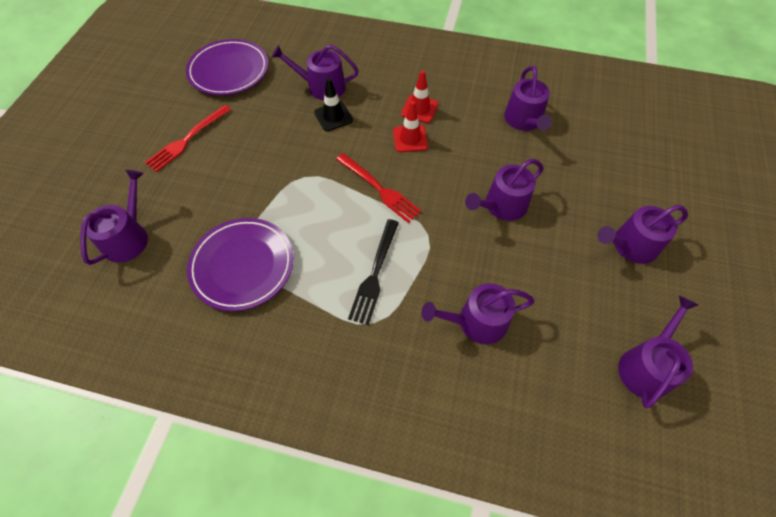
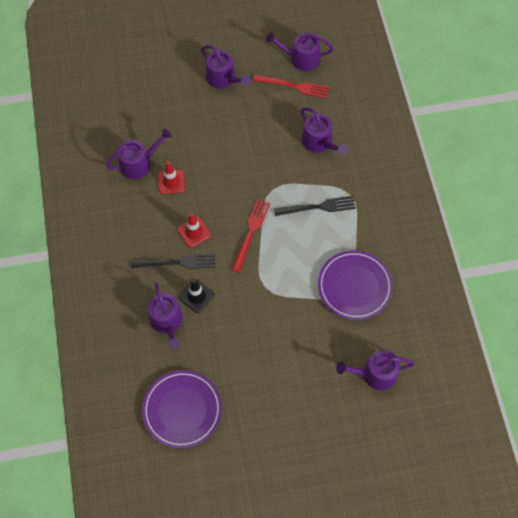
camera: 115 degrees left, 5 degrees up
(186, 140) = (274, 393): red fork -> red fork (295, 86)
(381, 115) = (178, 262): none -> black fork
(419, 109) = (159, 237): red traffic cone -> red traffic cone (171, 182)
(501, 206) = (227, 154): purple watering can -> none

